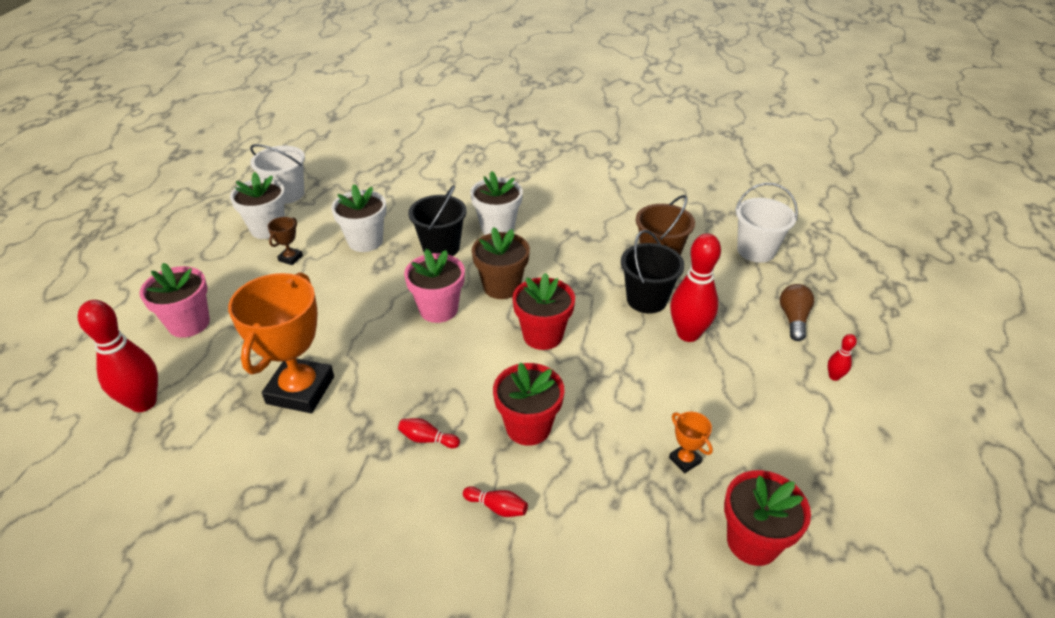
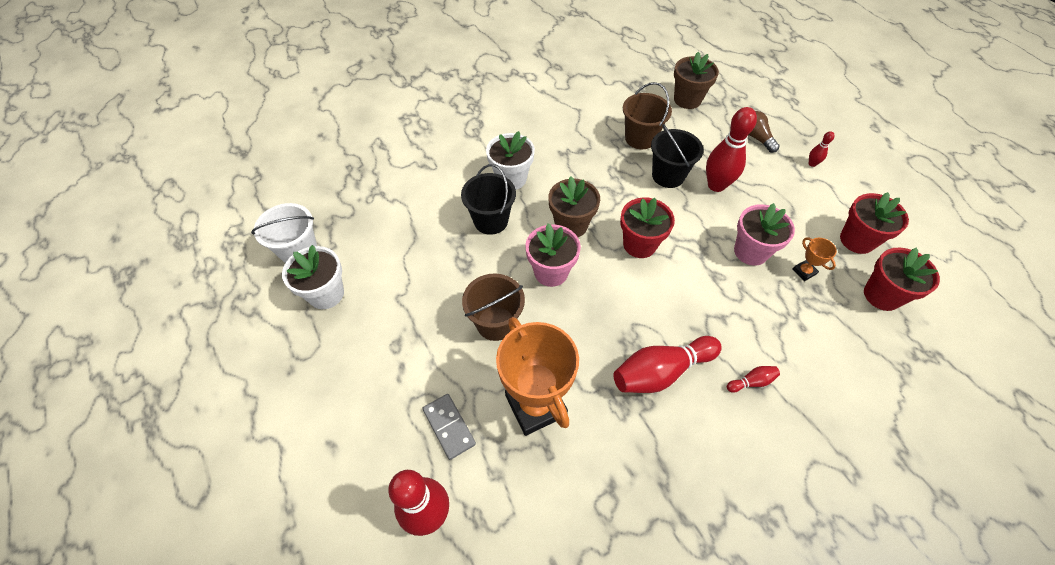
camera: 40 degrees left, 15 degrees up
(189, 323) = (373, 423): pink flower pot -> pink flower pot (750, 251)
(227, 360) = (449, 427): none -> grey domino
(290, 258) = (383, 307): brown trophy -> none
(349, 317) = (495, 323): none -> brown bucket
(365, 241) = (426, 252): white flower pot -> none
(427, 439) = (661, 372): red bowling pin -> red bowling pin, size x2.23
(528, 427) = (706, 315): red flower pot -> red flower pot (857, 240)
(685, 460) = (804, 272): orange trophy -> orange trophy turned 45 degrees clockwise
(756, 250) = (687, 99): white bucket -> brown flower pot

